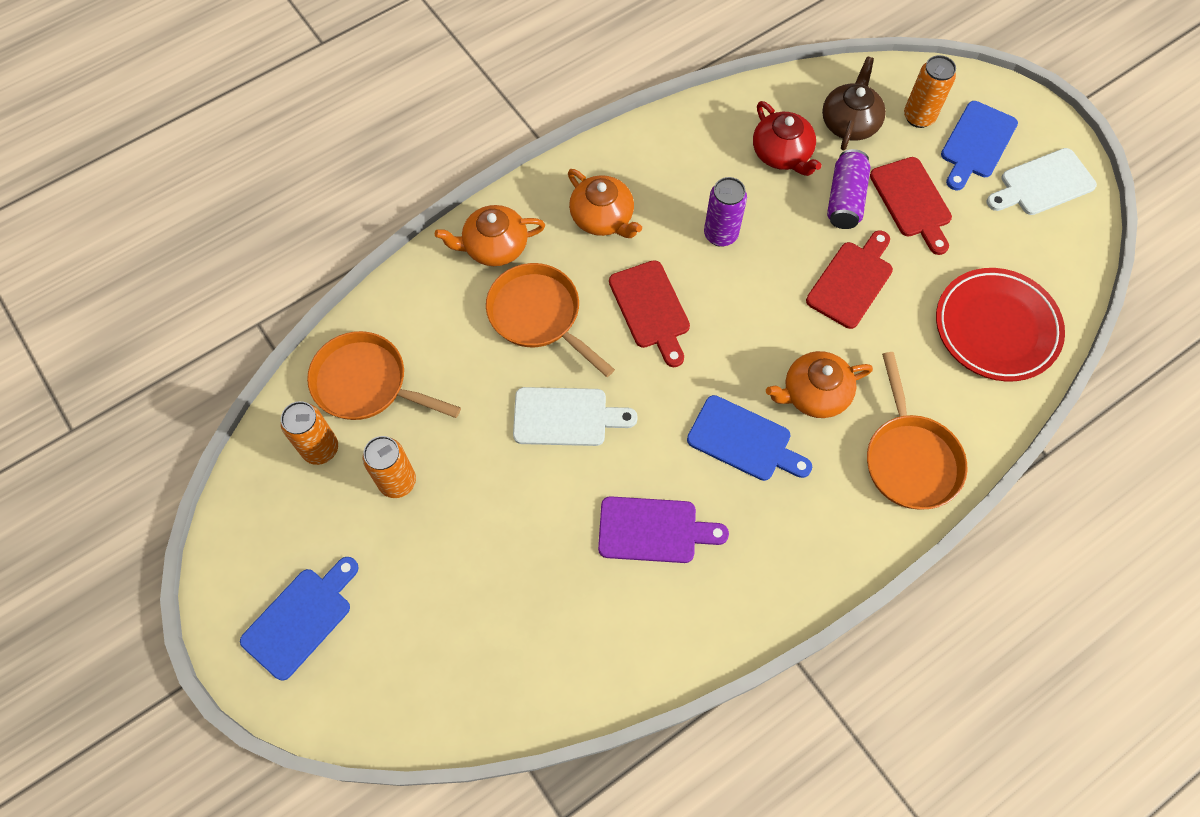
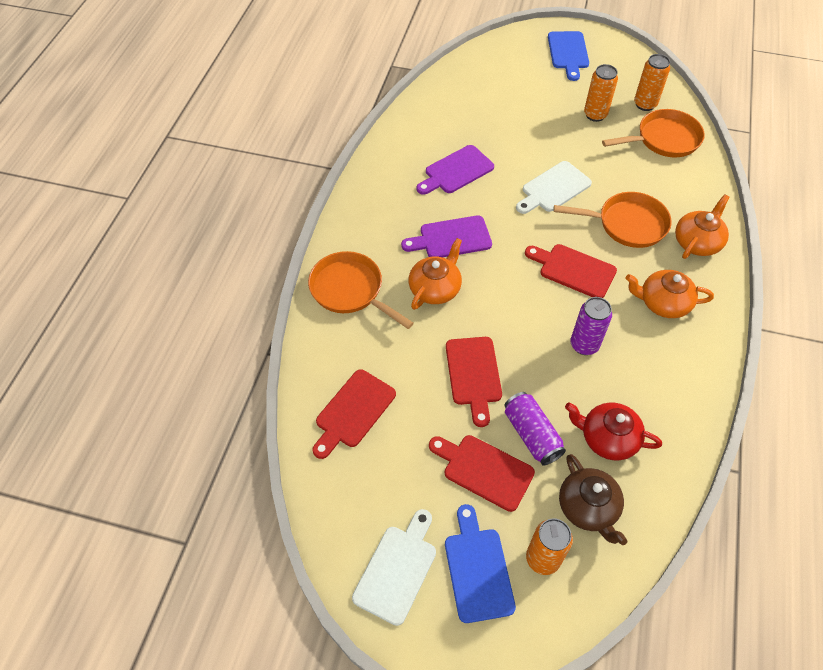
camera: 140 degrees right, 10 degrees down
(744, 441) = (451, 238): blue cutting board -> purple cutting board
(996, 328) = (353, 411): red plate -> red cutting board

